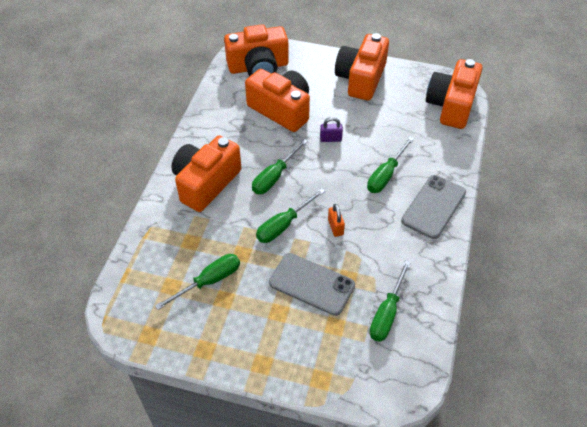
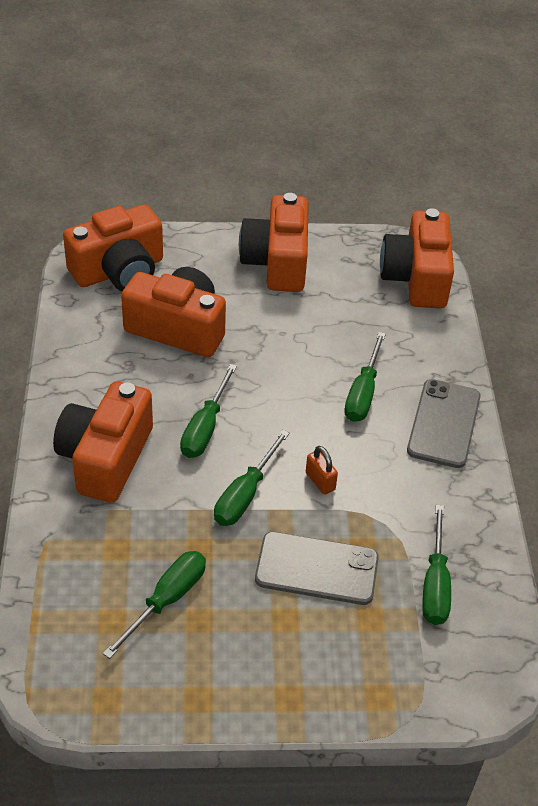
camera: 20 degrees left, 5 degrees down
(330, 139) = (266, 357): purple padlock -> none

